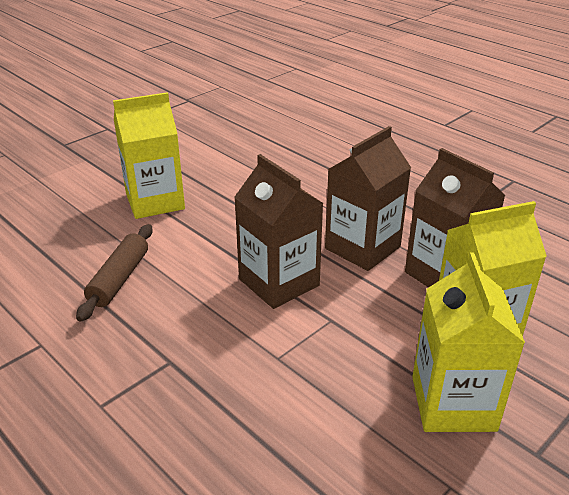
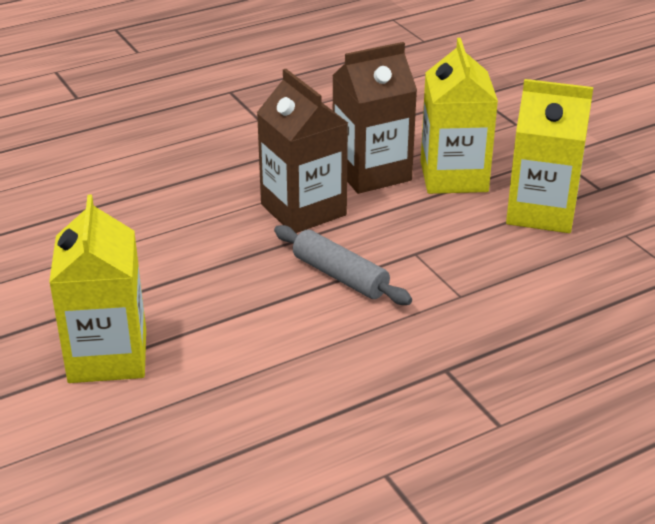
camera: 75 degrees left, 0 degrees up
(119, 279) = (279, 400): brown rolling pin -> none
(279, 282) = (340, 276): brown carton -> grey rolling pin

